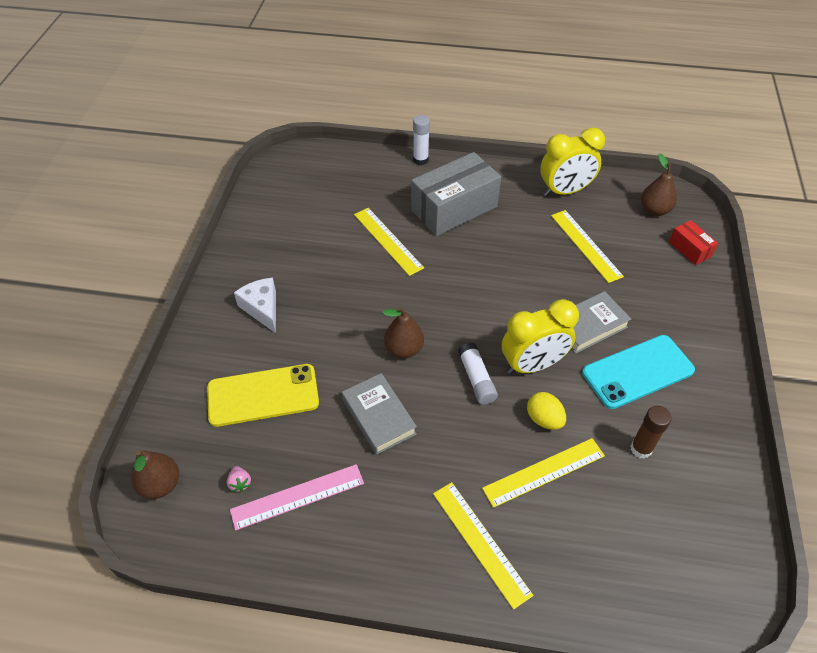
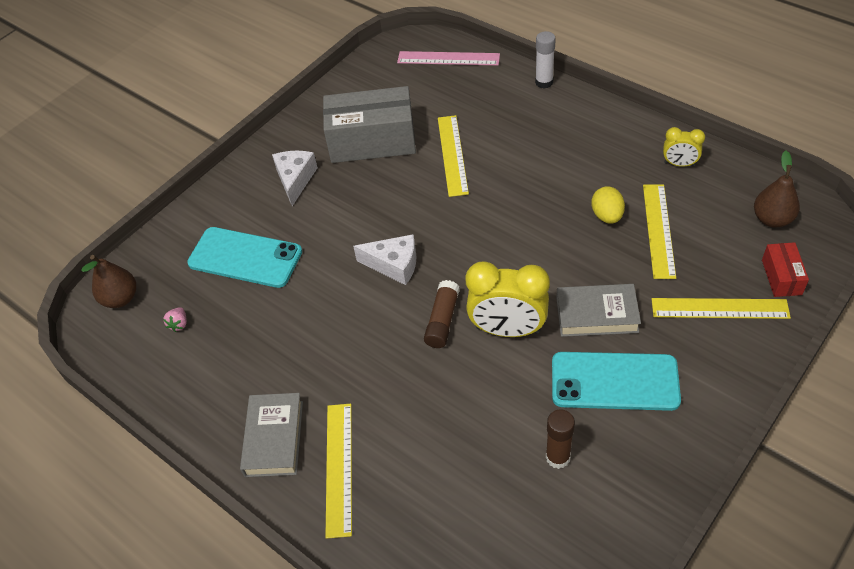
camera: 35 degrees right, 0 degrees up
(263, 395) = (245, 257): yellow phone -> turquoise phone
(297, 497) = (215, 356): pink ruler -> pink ruler (448, 58)
(379, 417) = (329, 317): grey book -> grey book (274, 438)
(404, 349) = (394, 265): brown pear -> white cheese
(454, 208) = (542, 144): grey box -> grey box (372, 141)
(476, 379) = (442, 320): white glue stick -> brown glue stick
(544, 419) = (480, 386): yellow egg -> yellow egg (607, 216)
(544, 472) = (443, 434): yellow ruler -> yellow ruler (719, 309)
(564, 191) = (679, 164): yellow clock -> yellow clock, size x0.53

